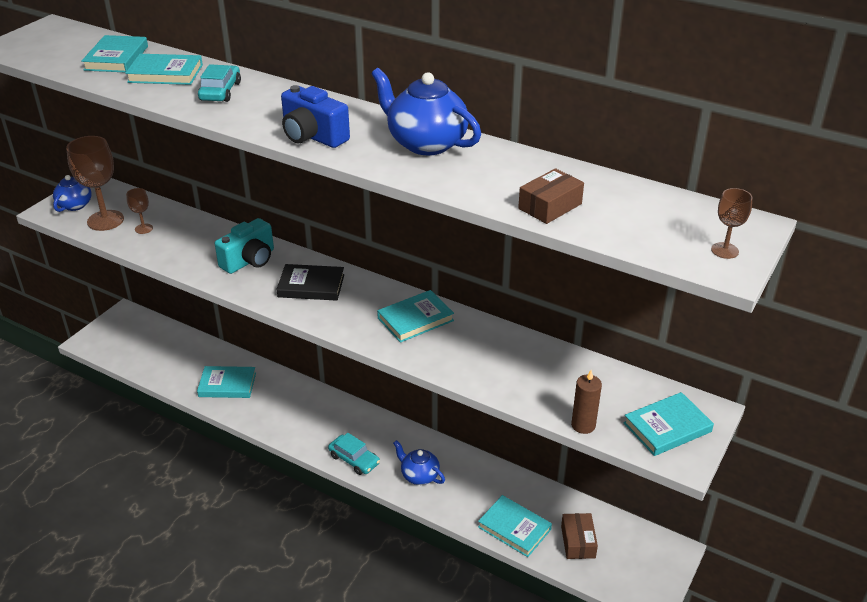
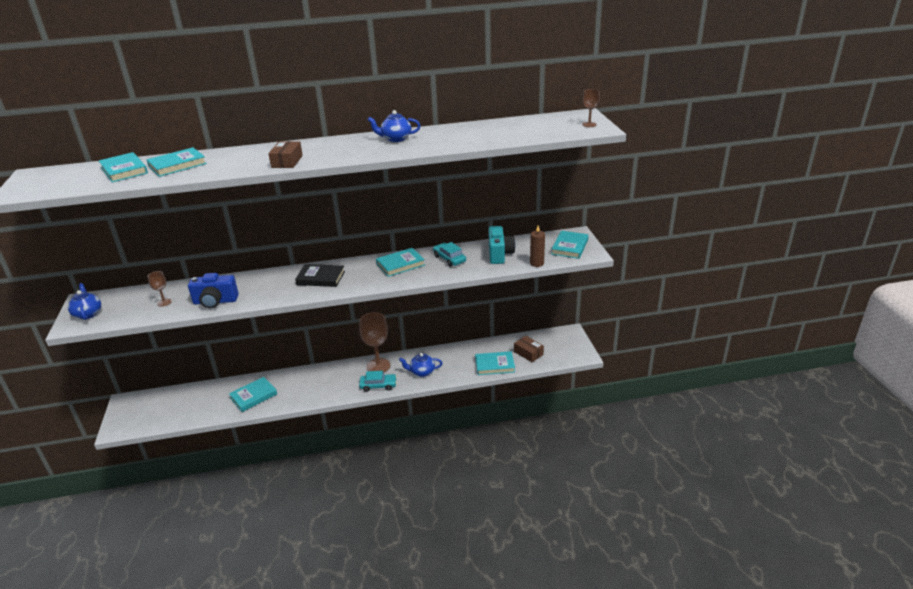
camera: 40 degrees left, 5 degrees down
(105, 220) = (127, 311): brown goblet -> brown goblet (378, 366)
(220, 91) = (233, 160): turquoise car -> turquoise car (449, 259)
(249, 260) = (264, 284): turquoise camera -> turquoise camera (499, 254)
(311, 286) = (321, 278): black book -> black book turned 45 degrees clockwise
(313, 136) = (330, 156): blue camera -> blue camera (215, 301)
(415, 319) = (400, 264): turquoise book -> turquoise book turned 45 degrees clockwise
(425, 143) = (395, 139): blue teapot -> blue teapot, size x0.61
(550, 206) = (497, 137): brown box -> brown box (287, 161)

